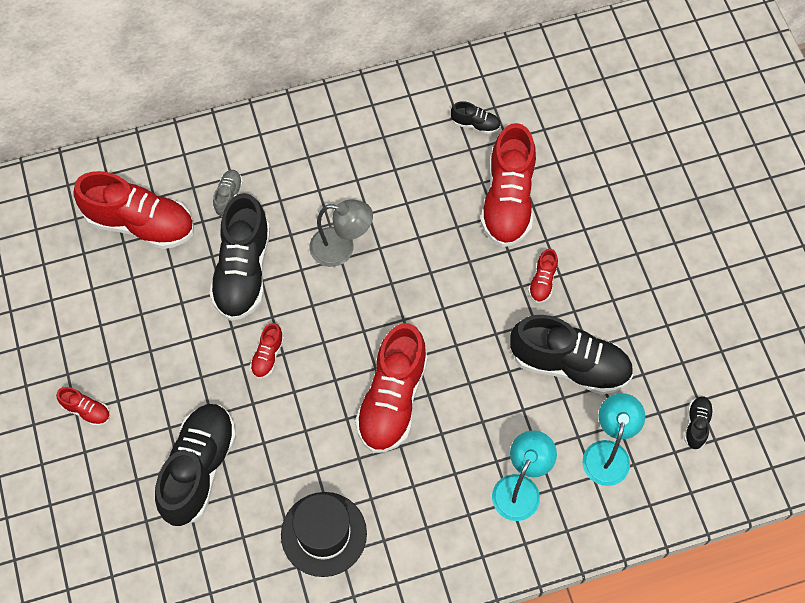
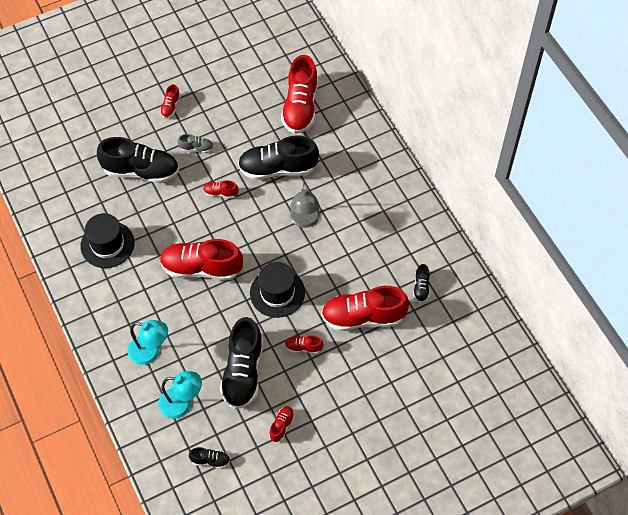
camera: 80 degrees right, 5 degrees down
(228, 196) = (330, 150): grey shoe -> grey shoe (196, 148)
(452, 302) = (277, 293): none -> black hat
(655, 326) = (281, 426): none -> red shoe

